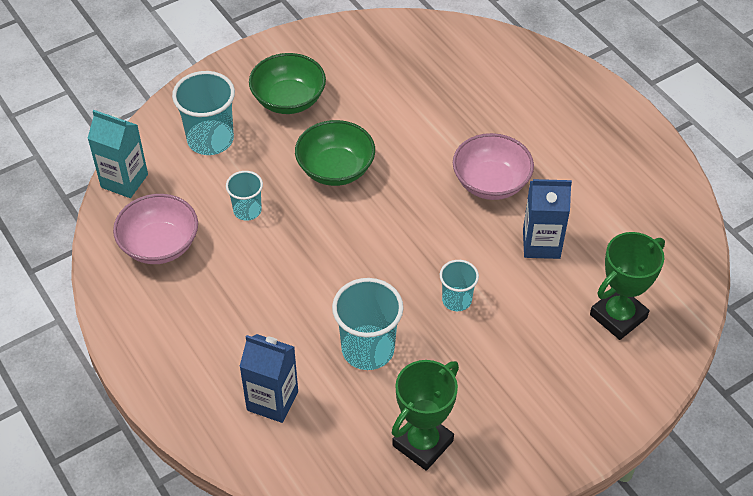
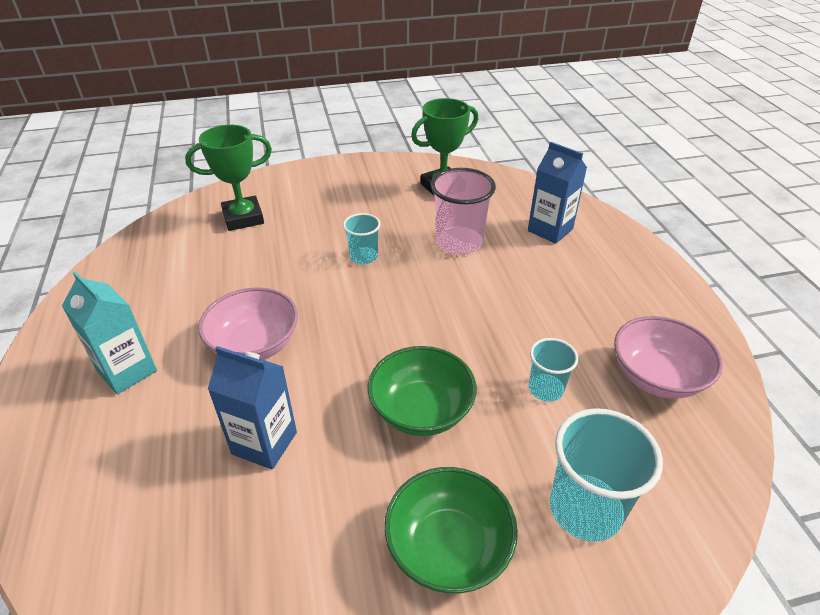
camera: 160 degrees left, 10 degrees down
(124, 181) = (715, 476): turquoise carton -> turquoise carton (127, 371)
(368, 349) = (459, 242): turquoise cup -> pink cup
(541, 244) = (255, 278): blue carton -> blue carton (264, 443)

